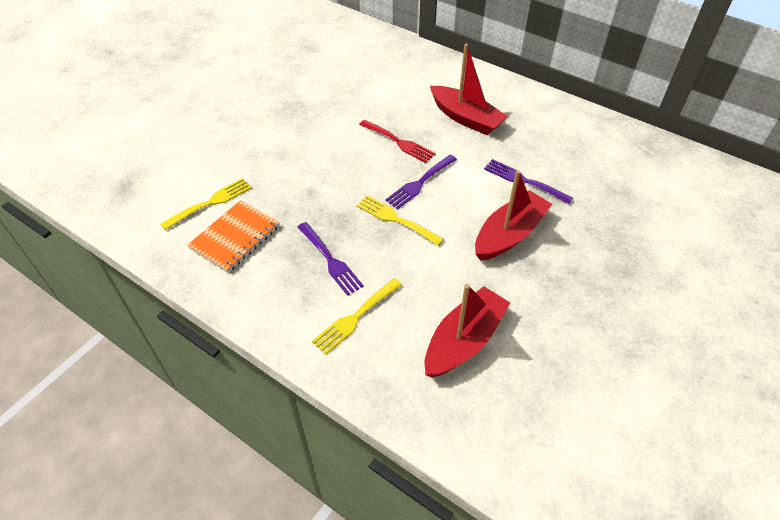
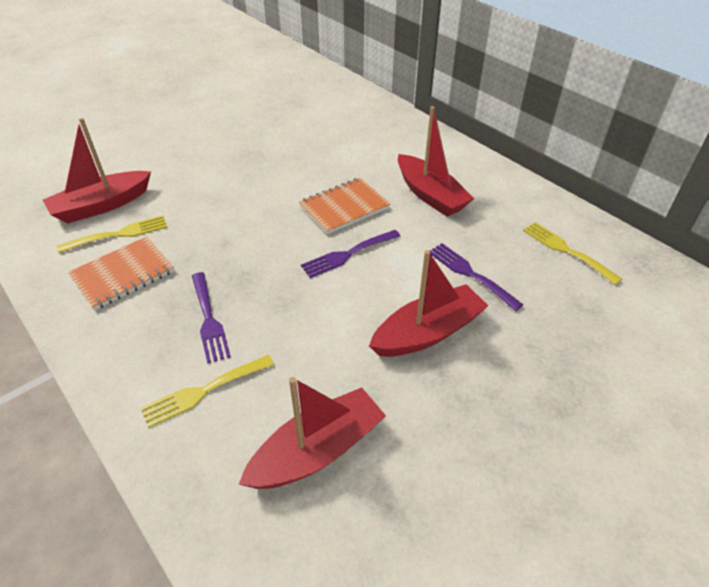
camera: 15 degrees right, 5 degrees down
(179, 179) = (102, 205): none -> red boat
(396, 219) = (303, 289): yellow fork -> yellow fork (567, 251)
(398, 142) = (344, 207): red fork -> orange notebook

